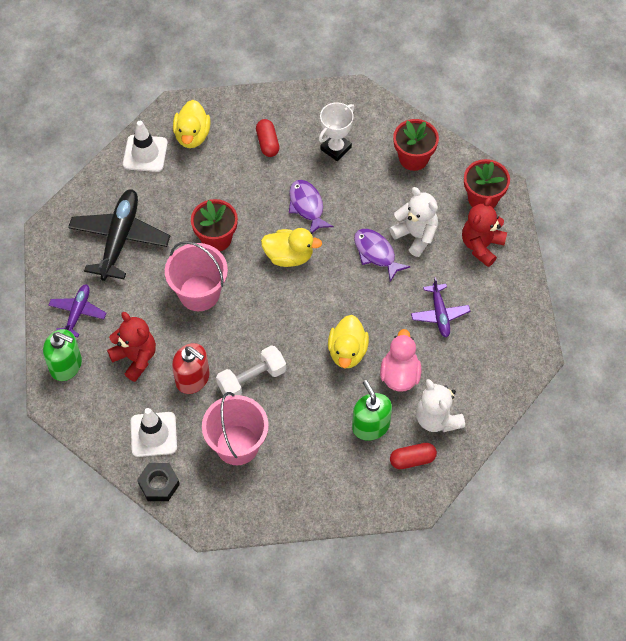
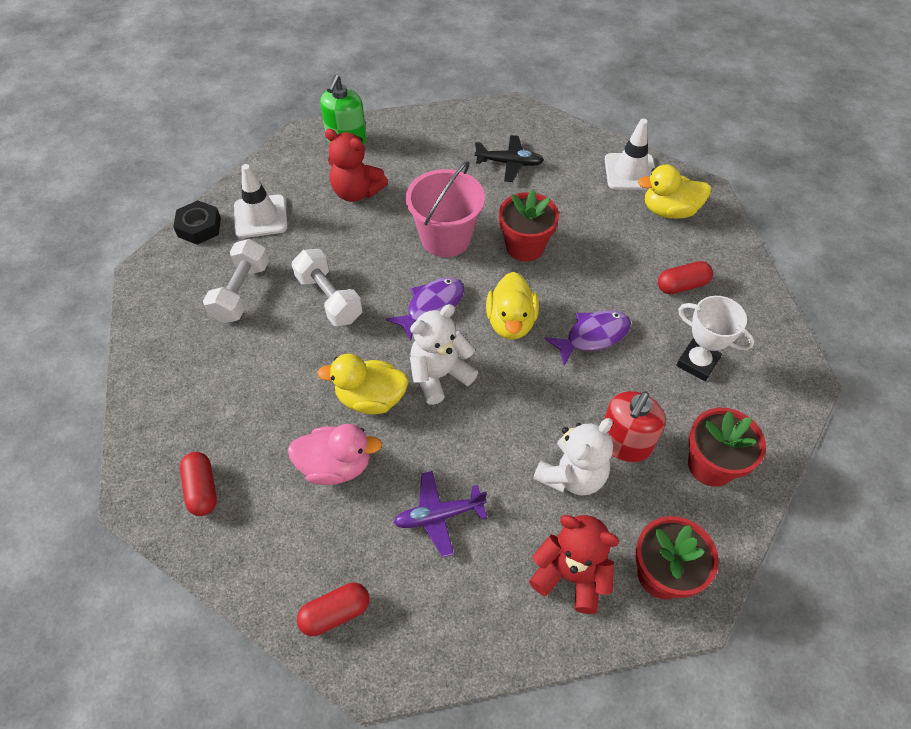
camera: 85 degrees right, 5 degrees down
(77, 312) = (411, 141): purple plane -> none
(120, 238) = (509, 163): black plane -> black plane, size x0.56
(135, 358) = (356, 192): red teddy bear -> red teddy bear turned 75 degrees clockwise
(192, 379) = (330, 243): red soap dispenser -> red soap dispenser (624, 443)
(237, 445) = (241, 292): pink bucket -> white dumbbell
(370, 426) = (258, 433): green soap dispenser -> none
(376, 253) = (532, 424): purple fish -> purple fish (431, 306)
(437, 419) = (264, 520): white teddy bear -> white teddy bear (439, 375)
(501, 375) = (335, 613): none -> red capsule

